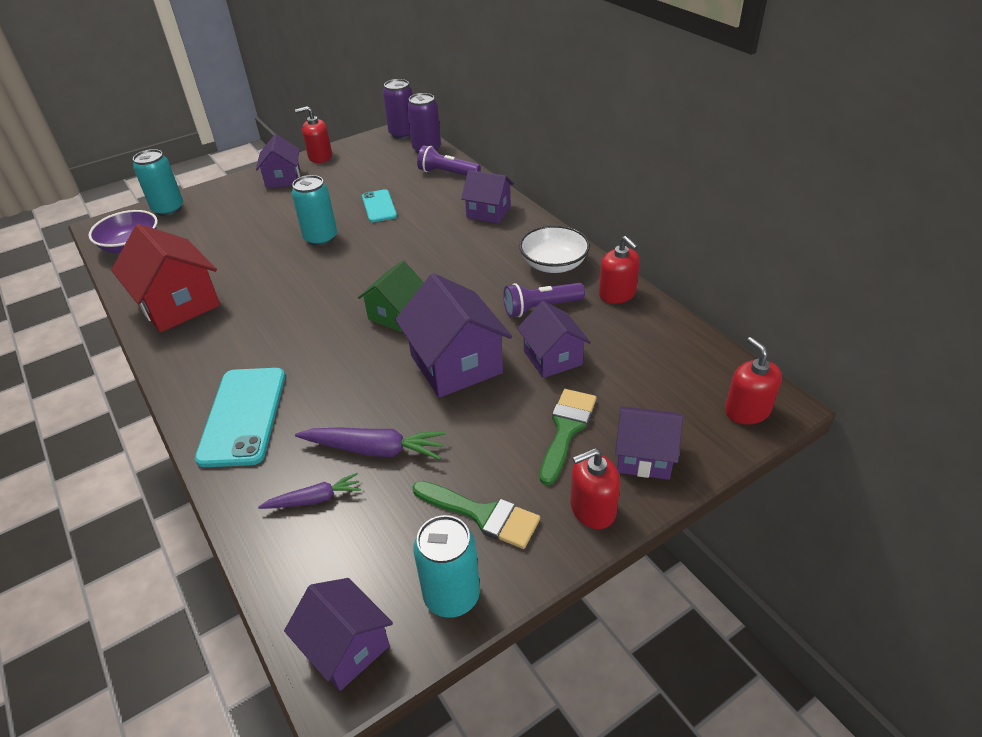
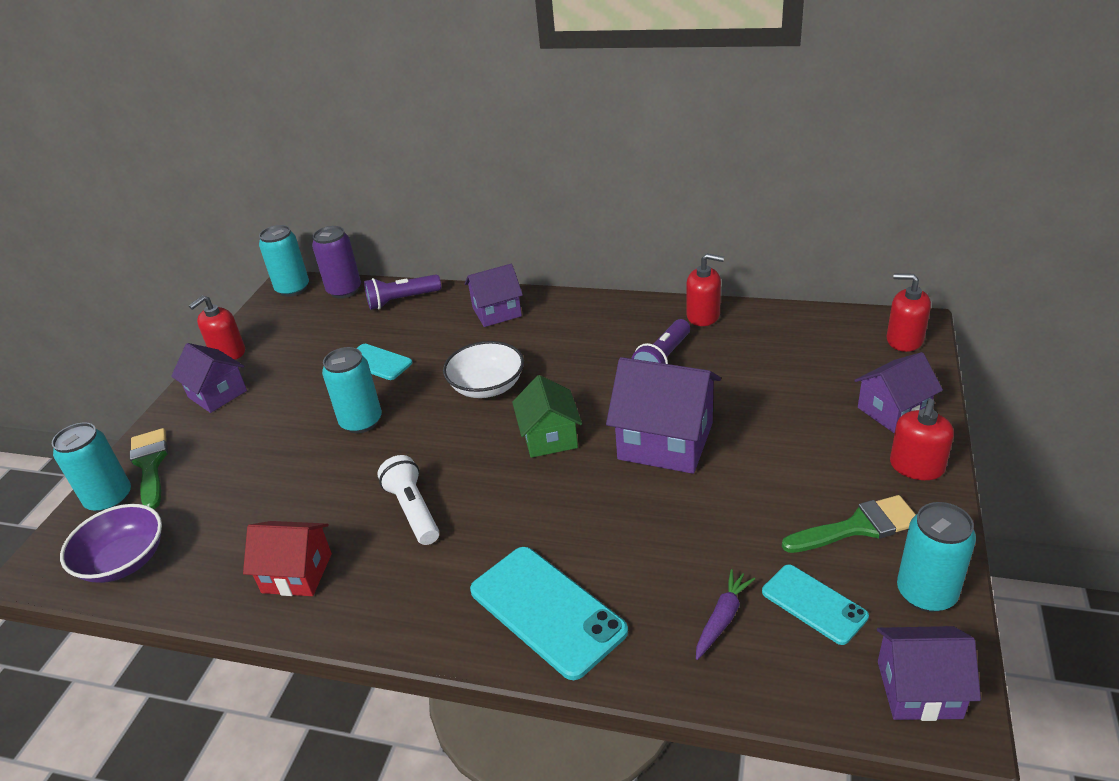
camera: 40 degrees left, 5 degrees down
(178, 304) = (297, 573): red house -> red house, size x0.63
(270, 308) = (413, 510): none -> white flashlight
(374, 449) = (707, 547): purple carrot -> none
(375, 537) = (814, 604): none -> turquoise phone
(402, 134) = (293, 289): purple can -> turquoise can
(552, 358) = (730, 388): purple house -> none
(553, 264) = (620, 322): white bowl -> white bowl (487, 386)
(566, 429) = (819, 429): green brush -> green brush (150, 465)

